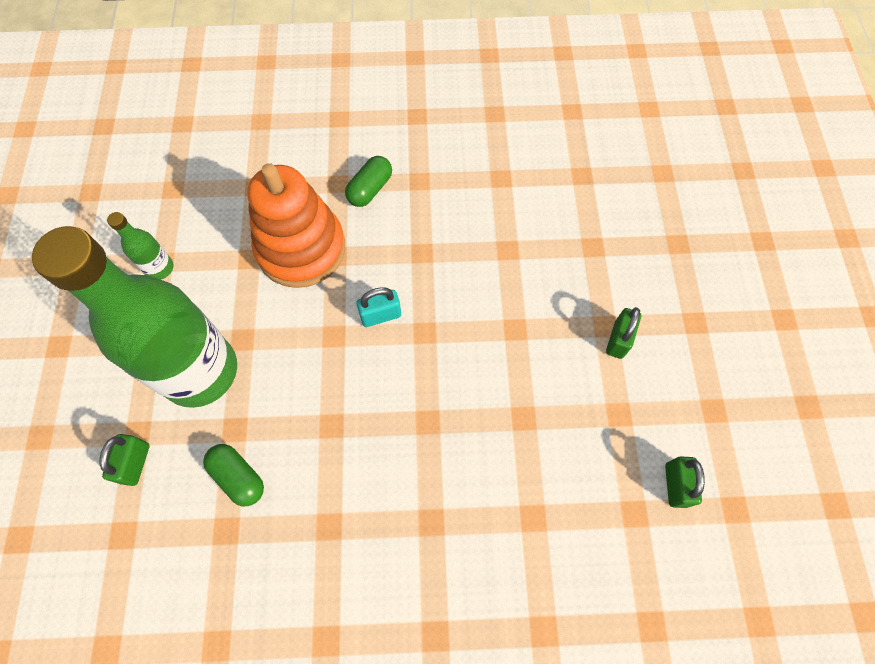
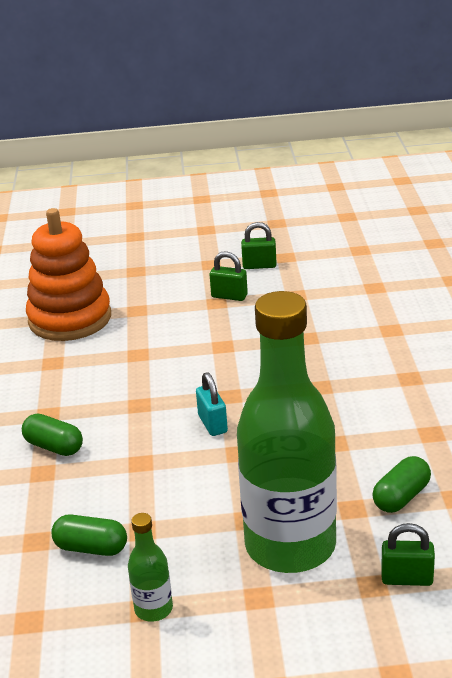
camera: 90 degrees left, 35 degrees down
(237, 224) = (91, 548): none -> green capsule
(301, 248) = (130, 489): orange stacking toy -> orange stacking toy (70, 319)
(675, 485) = (348, 271): green padlock -> green padlock (259, 265)

